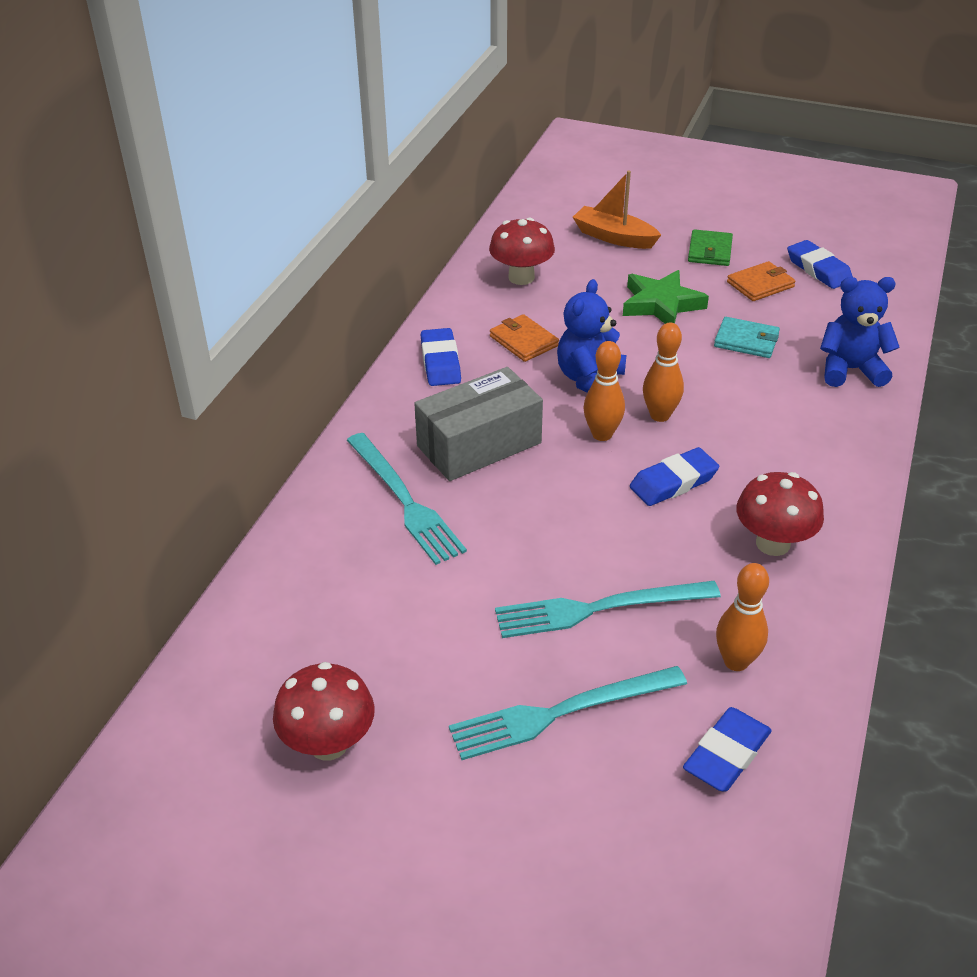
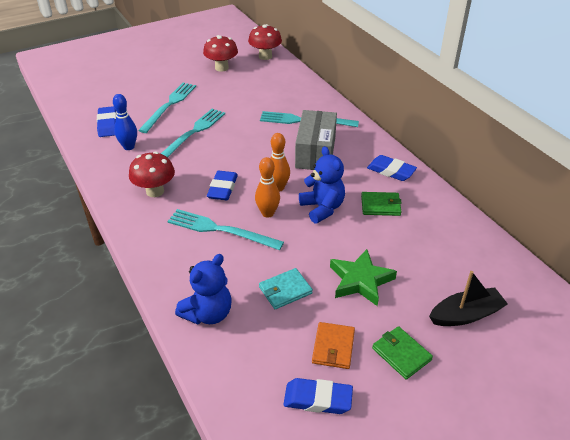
camera: 130 degrees right, 0 degrees up
(521, 277) = (449, 240): red mushroom -> red mushroom (265, 56)
(523, 341) = (380, 206): orange wallet -> green wallet
(614, 237) = (466, 315): orange boat -> black boat
(736, 661) = (129, 147): orange bowling pin -> blue bowling pin
(742, 434) = (220, 230): none -> turquoise fork

